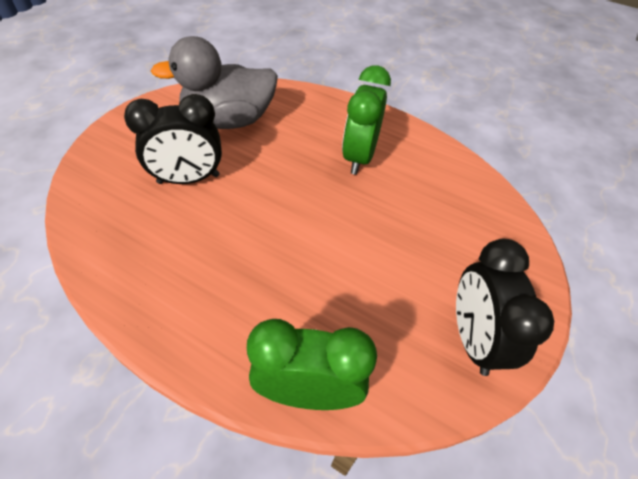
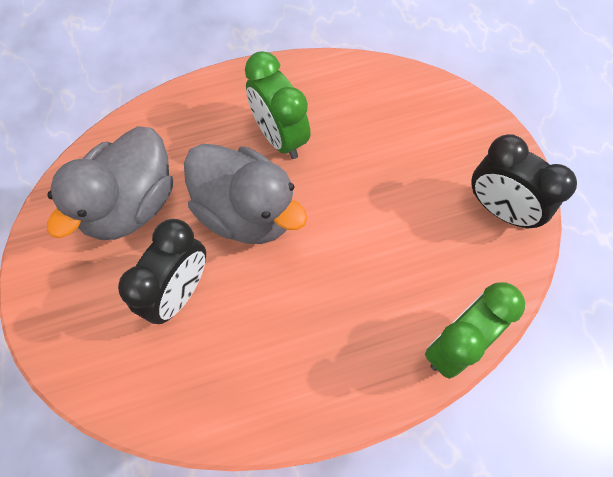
camera: 45 degrees left, 15 degrees up
(283, 176) = (246, 212): none -> grey duck

